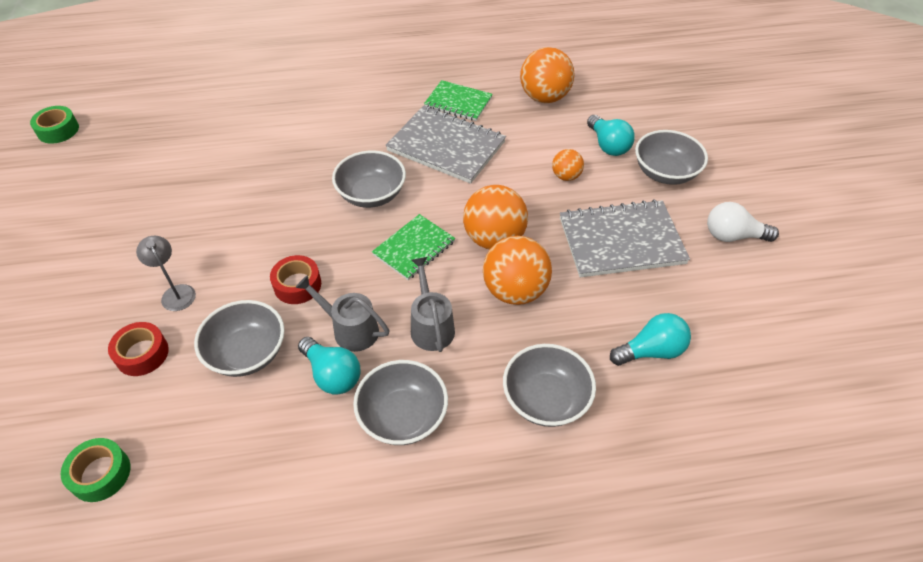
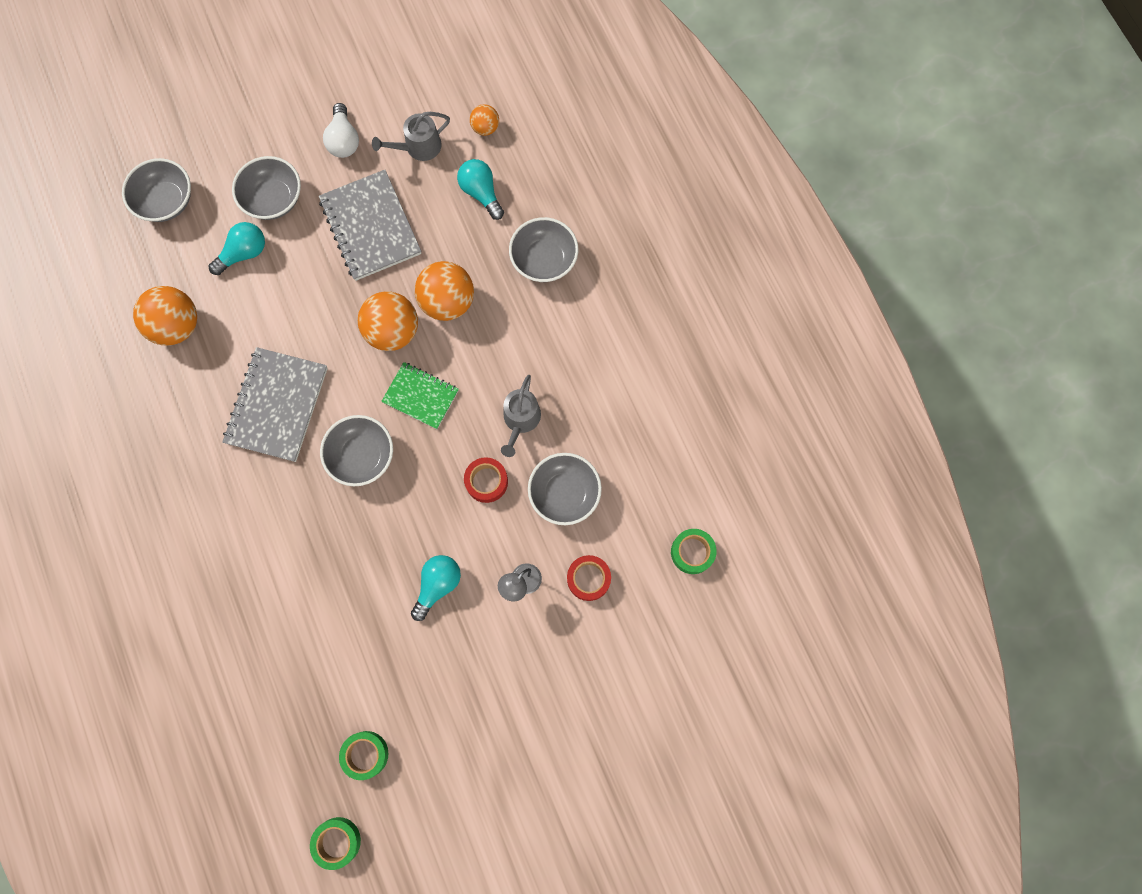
camera: 105 degrees left, 25 degrees up
(109, 156) = (365, 754): none -> green tape
(332, 374) = (565, 419): turquoise light bulb -> turquoise light bulb (438, 585)
(403, 416) = (586, 355): grey bowl -> grey bowl (166, 201)
(431, 326) = (500, 358): grey watering can -> grey watering can (419, 147)
(458, 102) = (202, 412): green notebook -> none
(566, 176) = (297, 284): orange ball -> orange ball (485, 128)

